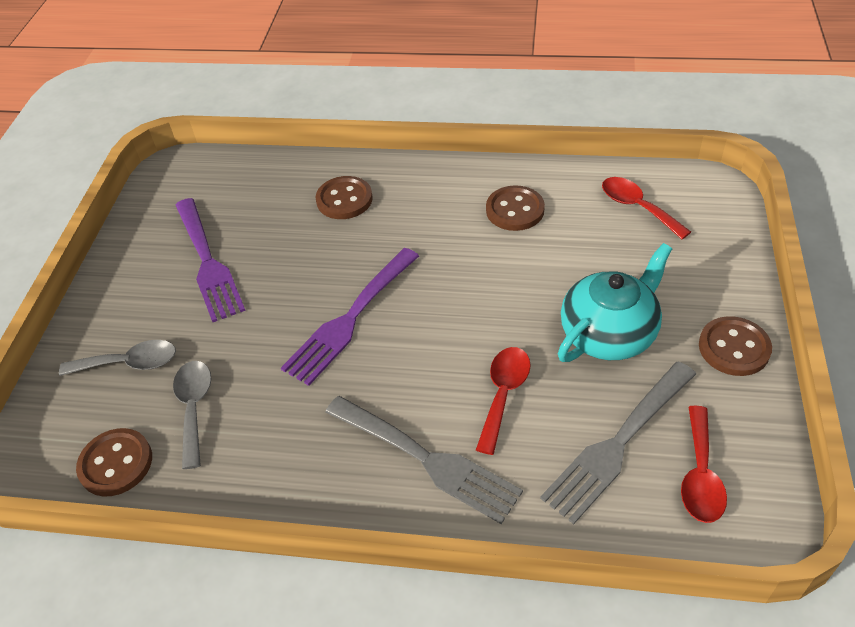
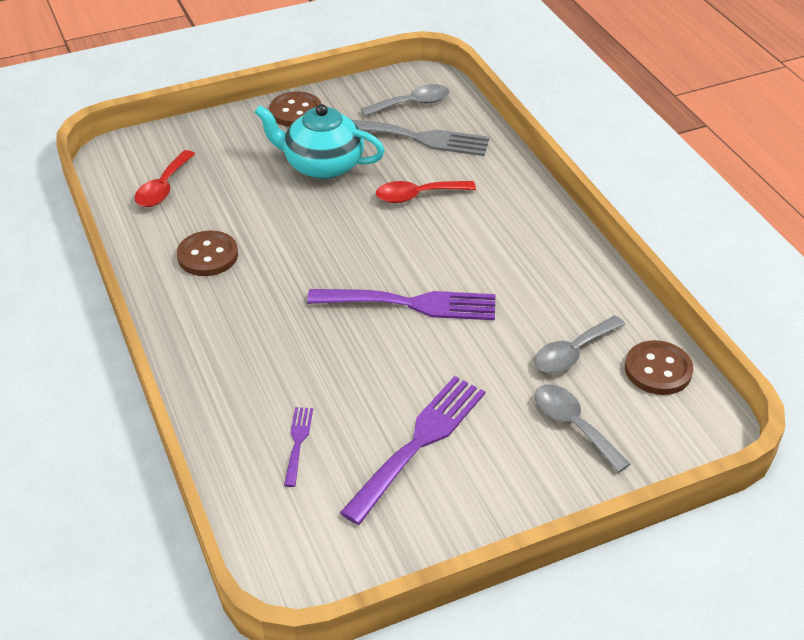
camera: 125 degrees left, 5 degrees down
(270, 201) = (298, 443): none -> purple fork
(344, 200) = (260, 381): brown button -> none
(426, 459) = (501, 211): grey fork -> none
(700, 475) = (412, 104): red spoon -> grey spoon

